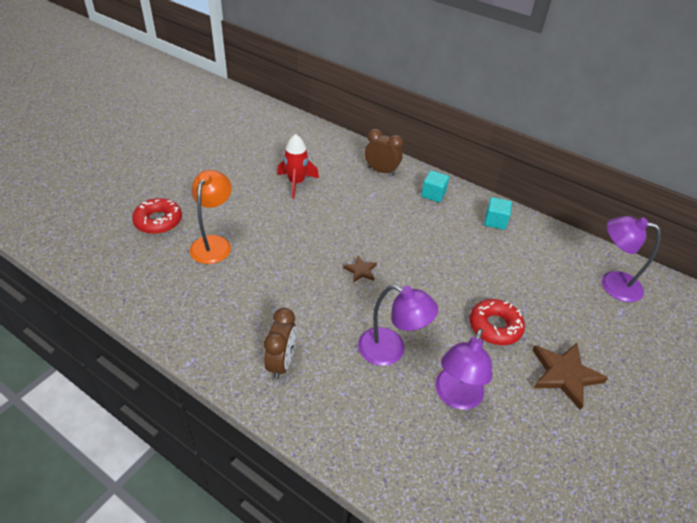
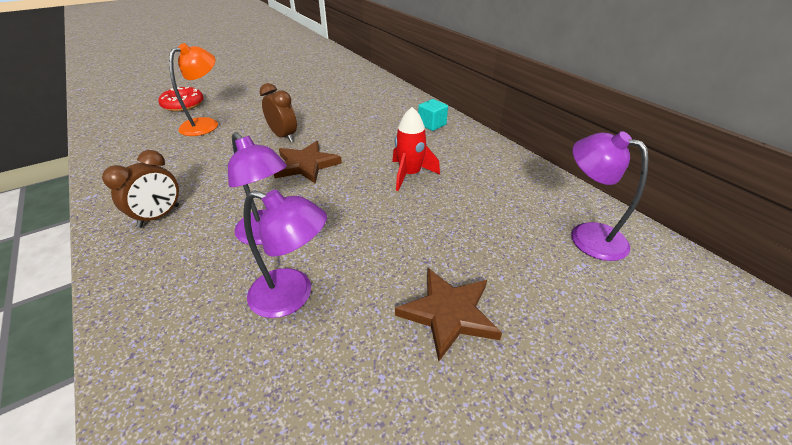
camera: 25 degrees right, 5 degrees down
(296, 183) = (314, 99): red rocket -> red rocket (410, 175)
(360, 271) = (306, 165): brown star -> brown star, size x1.88
(381, 171) = (397, 102): brown clock -> brown clock (284, 136)
(455, 397) = (293, 296): purple lamp -> purple lamp turned 120 degrees counterclockwise
(495, 221) = (480, 154): turquoise cube -> none
(495, 326) = (401, 241): red donut -> none

